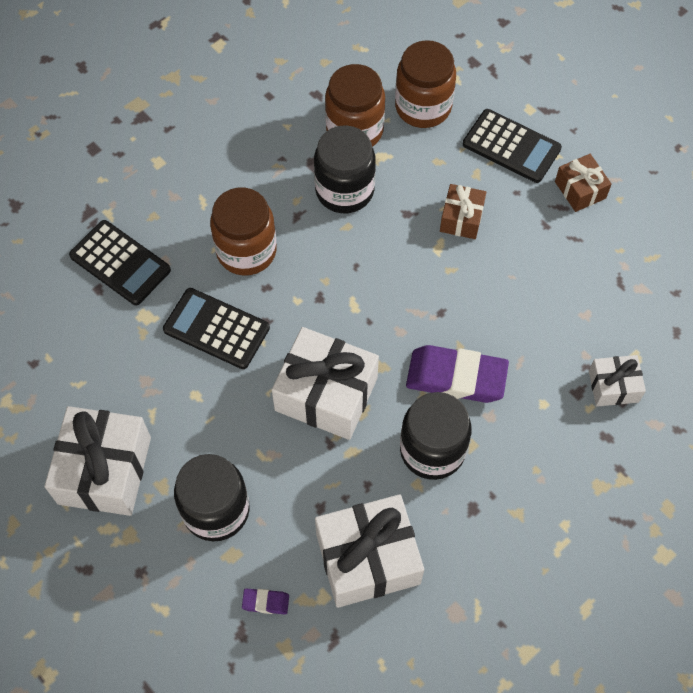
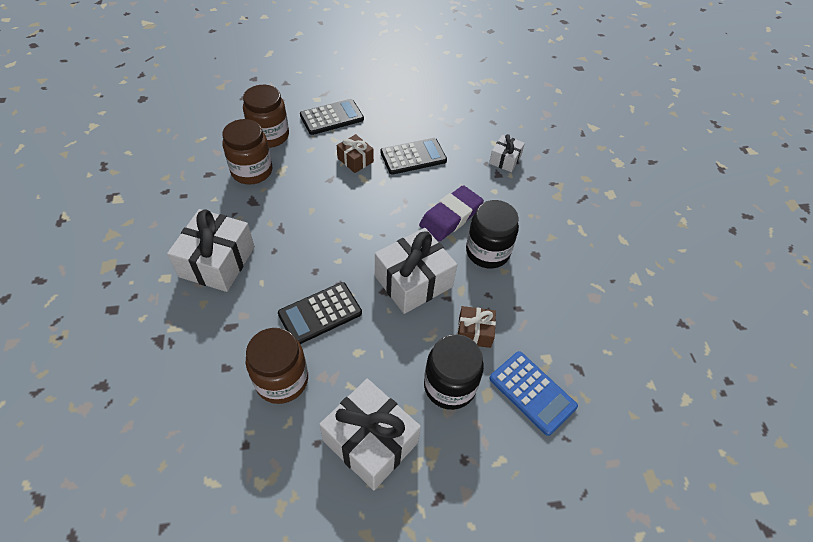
camera: 60 degrees left, 10 degrees down
(120, 263) = (219, 342): black calculator -> black calculator (413, 157)
(246, 251) = (280, 267): brown jar -> brown jar (282, 380)
(265, 602) = (532, 392): purple eraser -> blue calculator
(344, 190) = (286, 197): black jar -> none
(368, 559) = (536, 321): white gift -> white gift (217, 262)
(580, 190) = (383, 108): brown gift -> brown gift (474, 332)

